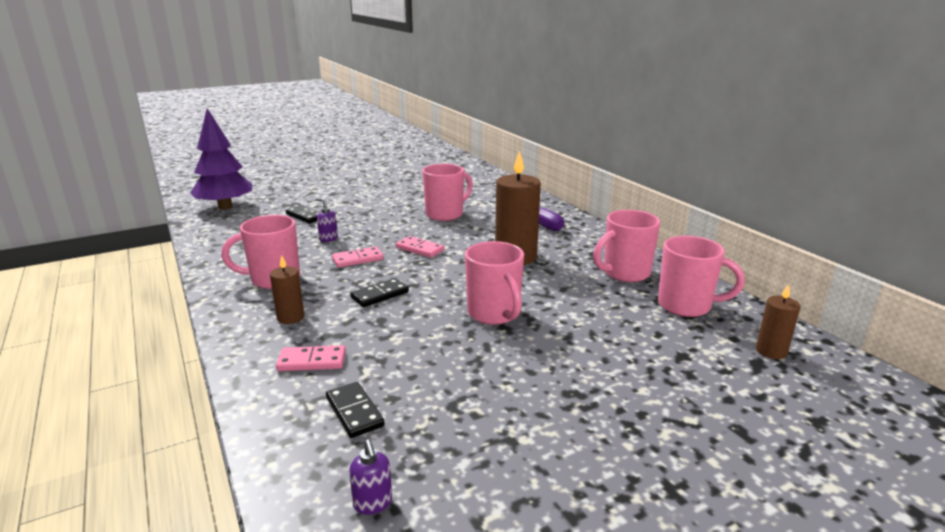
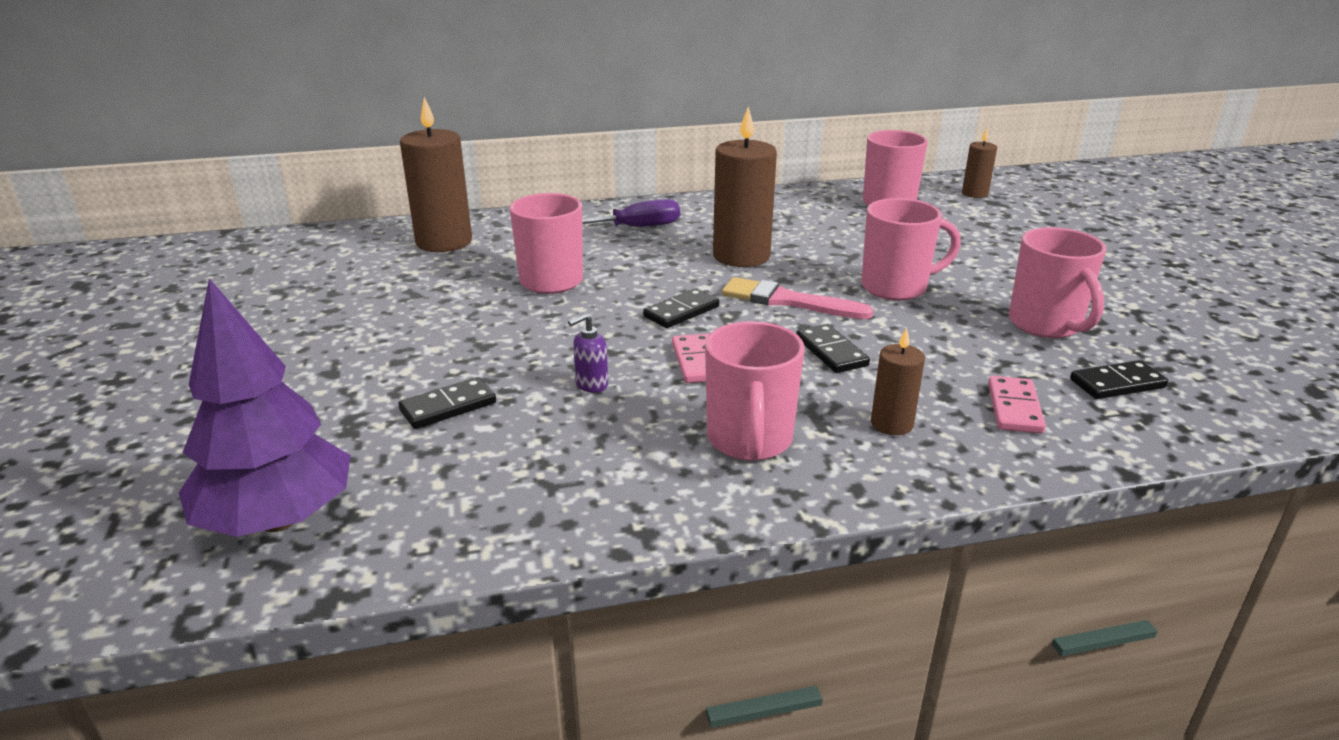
camera: 75 degrees left, 5 degrees up
(373, 503) = (1255, 381): purple soap dispenser -> none
(420, 249) = (681, 311): pink domino -> black domino
(450, 277) = (788, 301): none -> pink brush
(480, 187) = (444, 242): none -> brown candle
(625, 273) = (809, 212): pink mug -> pink mug (1046, 325)

